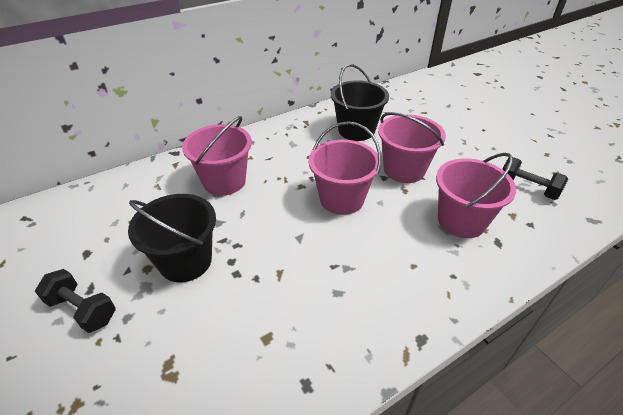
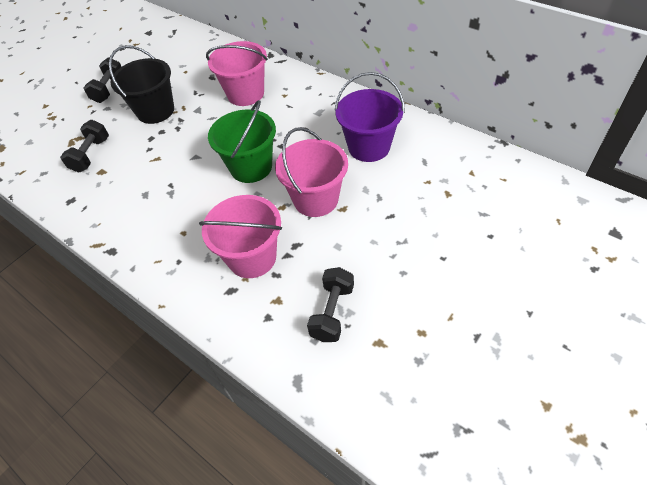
camera: 75 degrees right, 10 degrees up
(222, 348) = (91, 155): none -> black dumbbell
(341, 199) = (251, 167): pink bucket -> green bucket
(356, 130) = (369, 147): black bucket -> purple bucket

